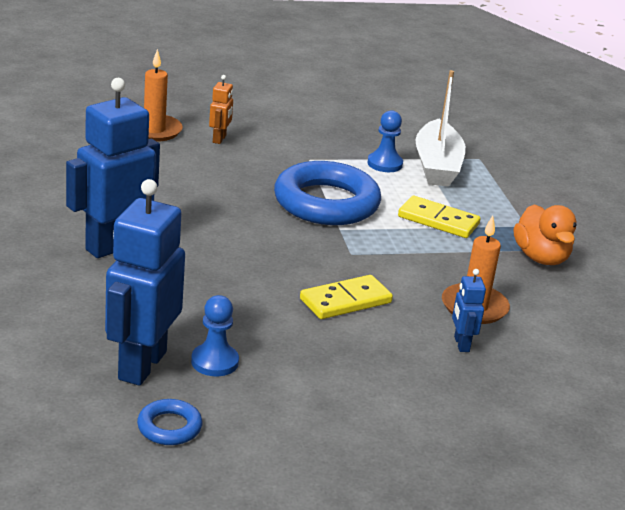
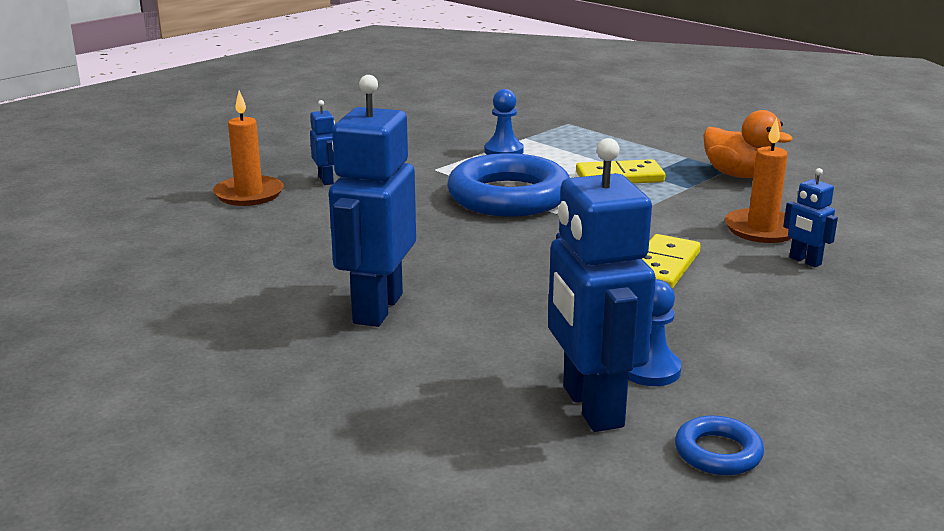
camera: 30 degrees left, 5 degrees down
(219, 139) = (326, 180): orange robot -> blue robot
(437, 165) = (546, 138): white boat -> none

